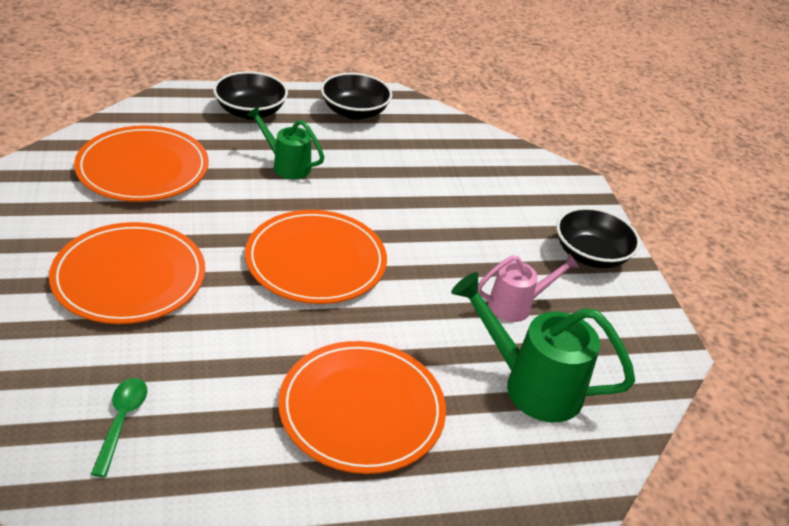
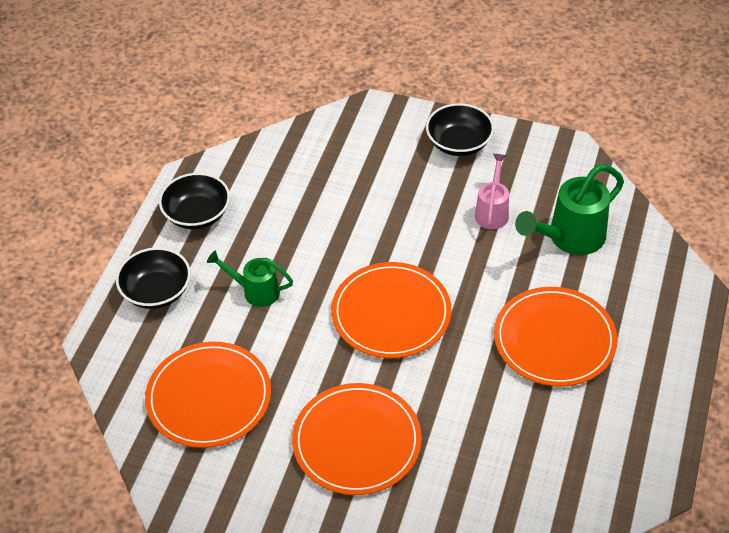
camera: 55 degrees left, 10 degrees up
(121, 421) = (511, 481): green spoon -> none
(286, 165) = (255, 291): green watering can -> green watering can turned 45 degrees clockwise

